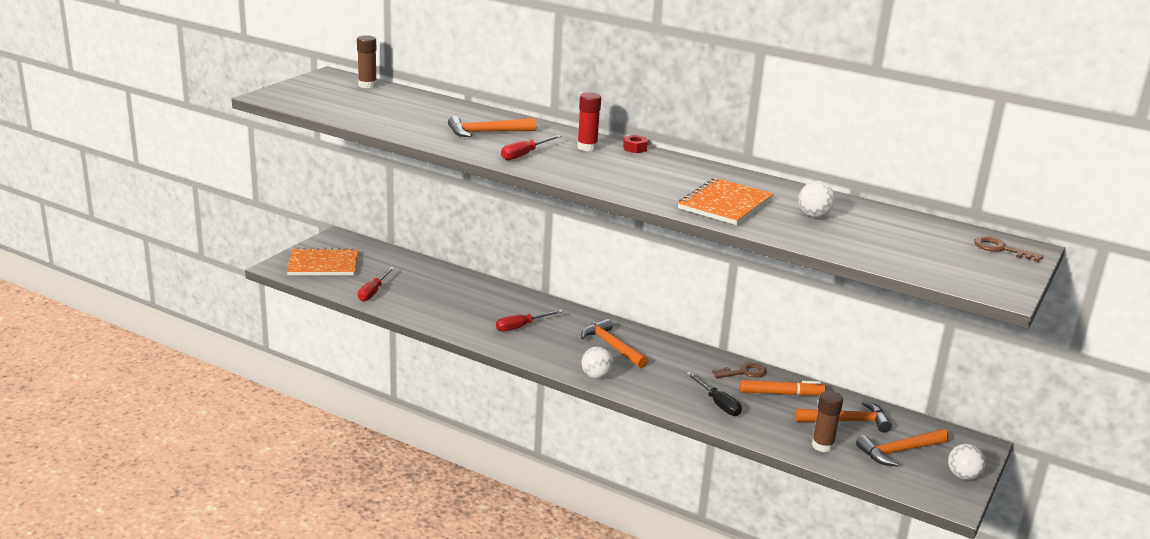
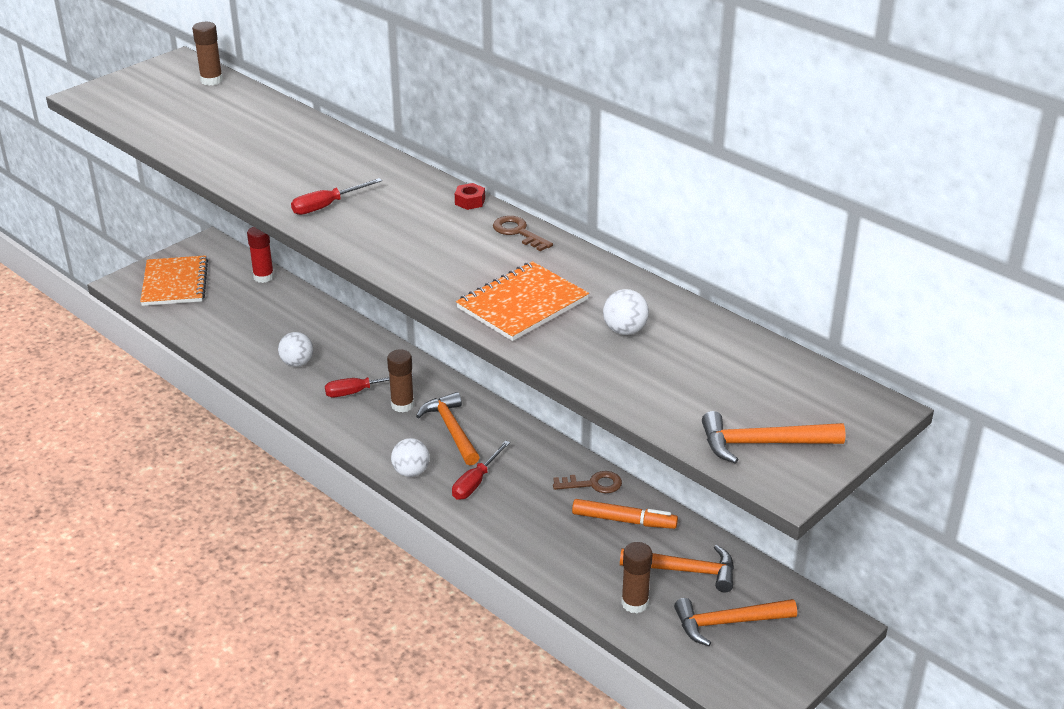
camera: 15 degrees right, 10 degrees up
(323, 264) = (175, 283): orange notebook -> orange notebook turned 75 degrees clockwise
(373, 292) = (212, 327): red screwdriver -> red screwdriver (476, 482)
(486, 132) = (304, 166): orange hammer -> orange hammer (762, 443)
(563, 333) = (402, 405): none -> brown glue stick
(587, 147) = (411, 197): red glue stick -> red glue stick (263, 277)
(718, 403) = (537, 527): black screwdriver -> none
(963, 476) = (791, 669): white ball -> white ball (297, 363)
(1001, 249) = (838, 407): brown key -> brown key (518, 232)

